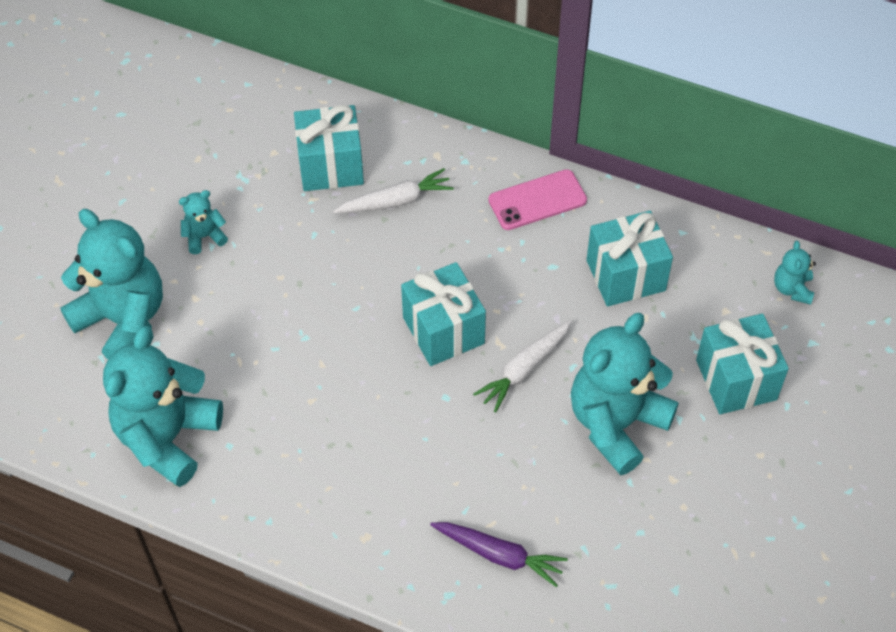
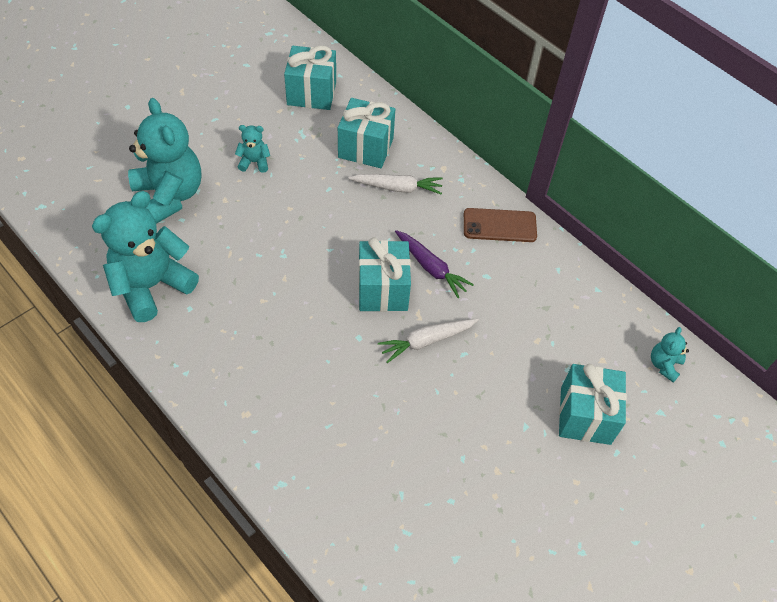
camera: 20 degrees right, 0 degrees up
(499, 555) = (335, 470): purple carrot -> purple carrot (431, 267)
(537, 200) = (499, 225): pink phone -> brown phone
(616, 424) = (475, 410): turquoise teddy bear -> none
(625, 275) = (538, 304): turquoise gift -> turquoise gift (311, 93)

